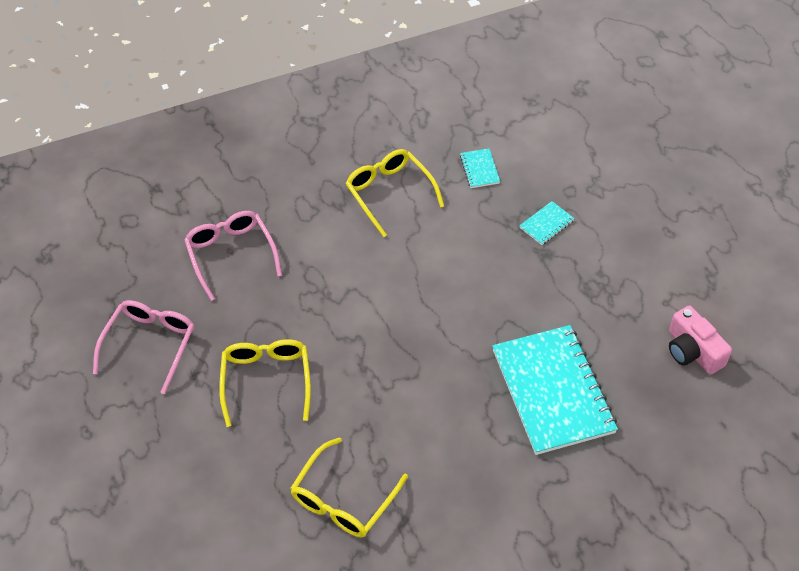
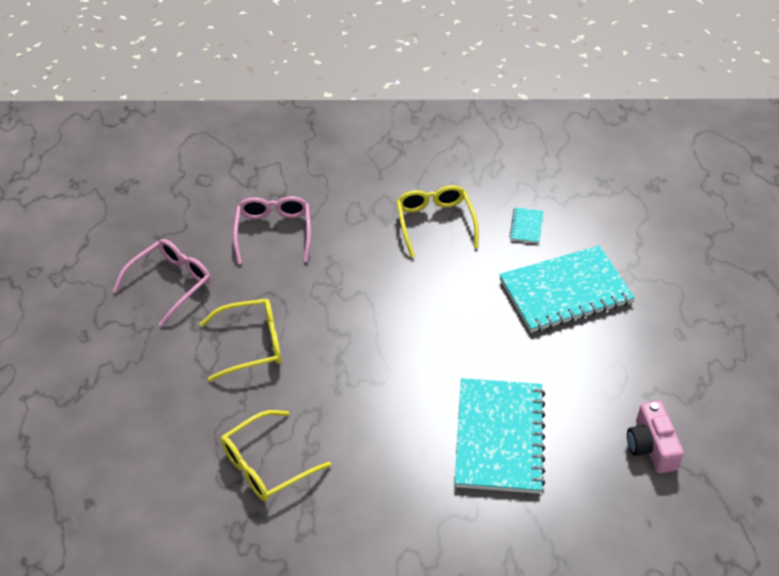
camera: 20 degrees right, 5 degrees down
(266, 381) = (251, 344): yellow glasses -> yellow glasses turned 60 degrees clockwise
(546, 224) = (565, 291): turquoise notebook -> turquoise notebook, size x2.46

